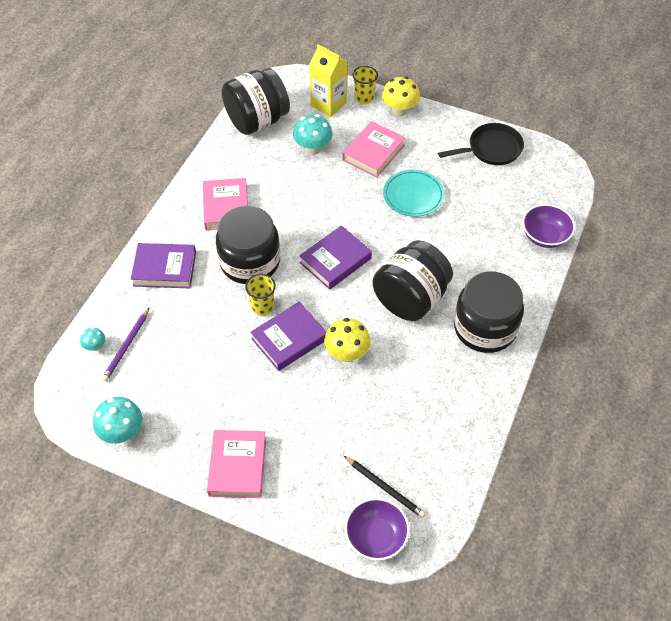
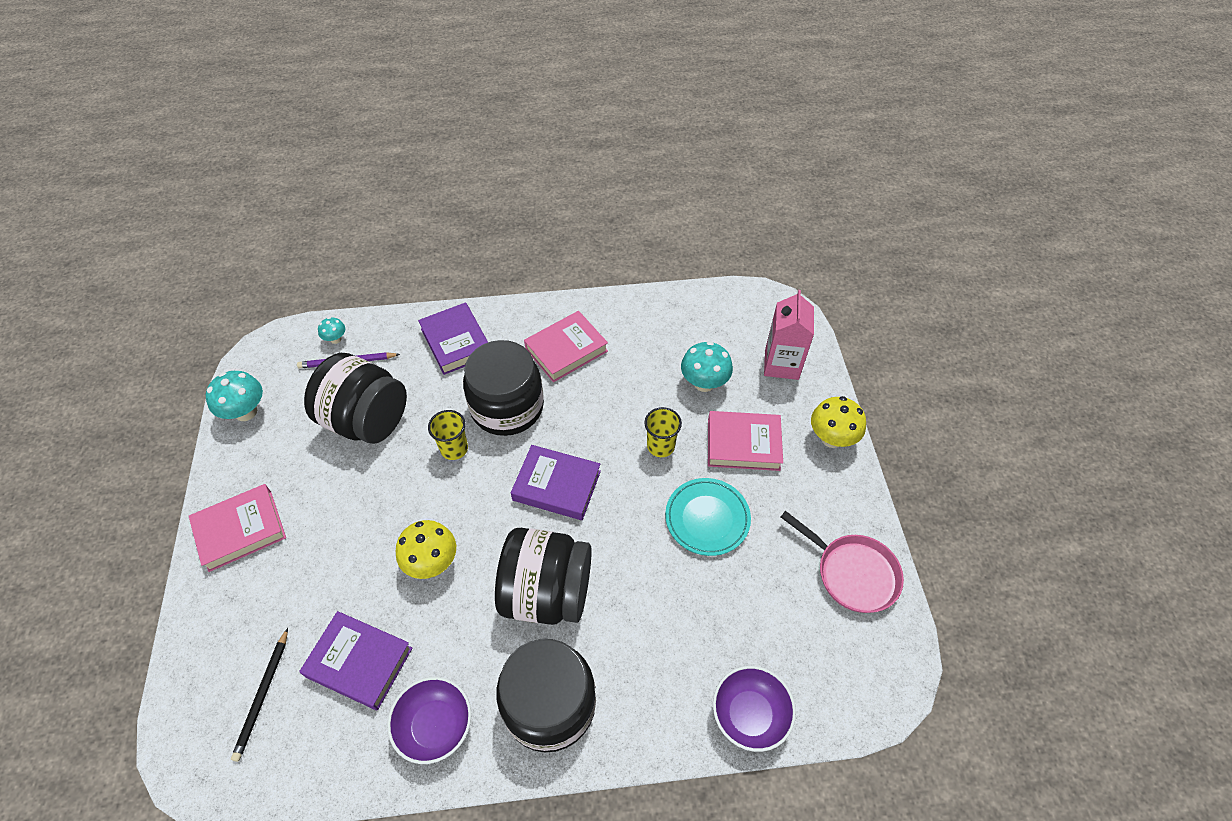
camera: 60 degrees right, 0 degrees up
(257, 121) = (704, 314): black jar -> black jar (366, 420)
(289, 339) = (423, 495): purple book -> purple book (359, 662)
(328, 104) = (781, 364): yellow carton -> pink carton
(364, 98) = (820, 393): yellow cup -> yellow cup (660, 446)
(376, 537) = (193, 718): purple bowl -> purple bowl (435, 726)
(491, 149) = (852, 573): black pan -> pink pan

